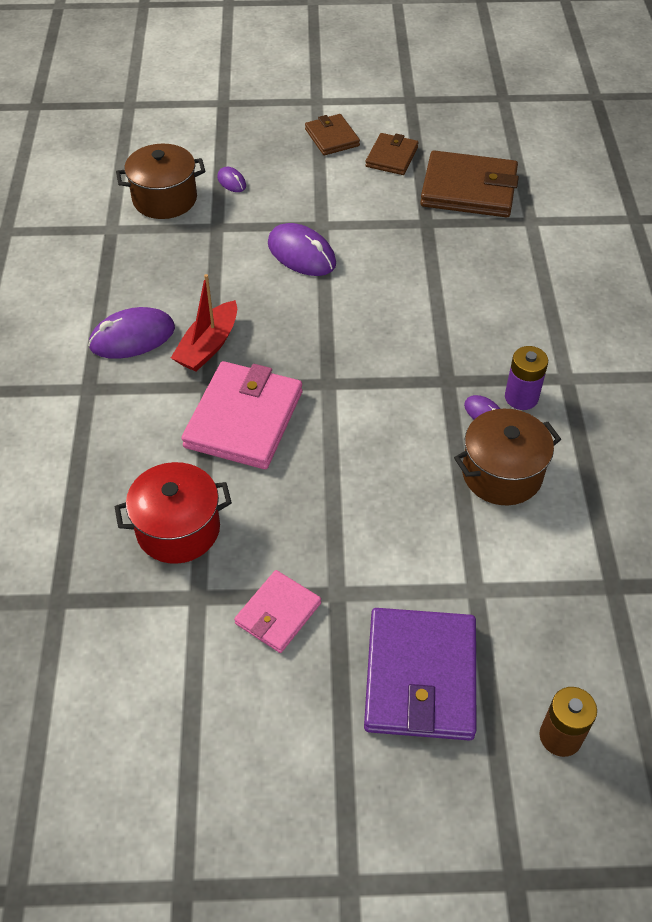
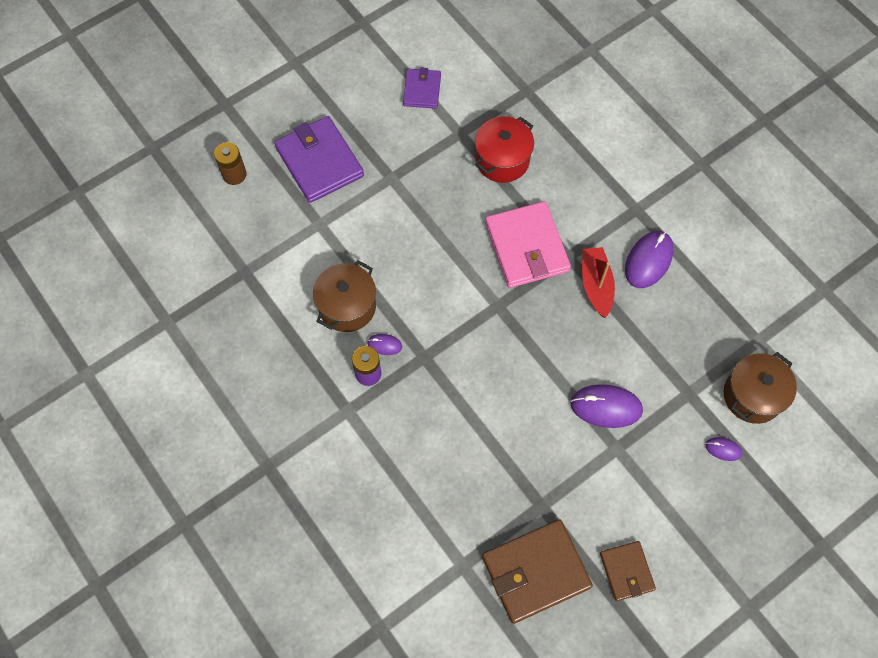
camera: 145 degrees right, 15 degrees up
(193, 695) = (422, 90): none -> purple wallet
(278, 613) = (413, 149): pink wallet -> none
(332, 137) = (694, 563): brown wallet -> none

